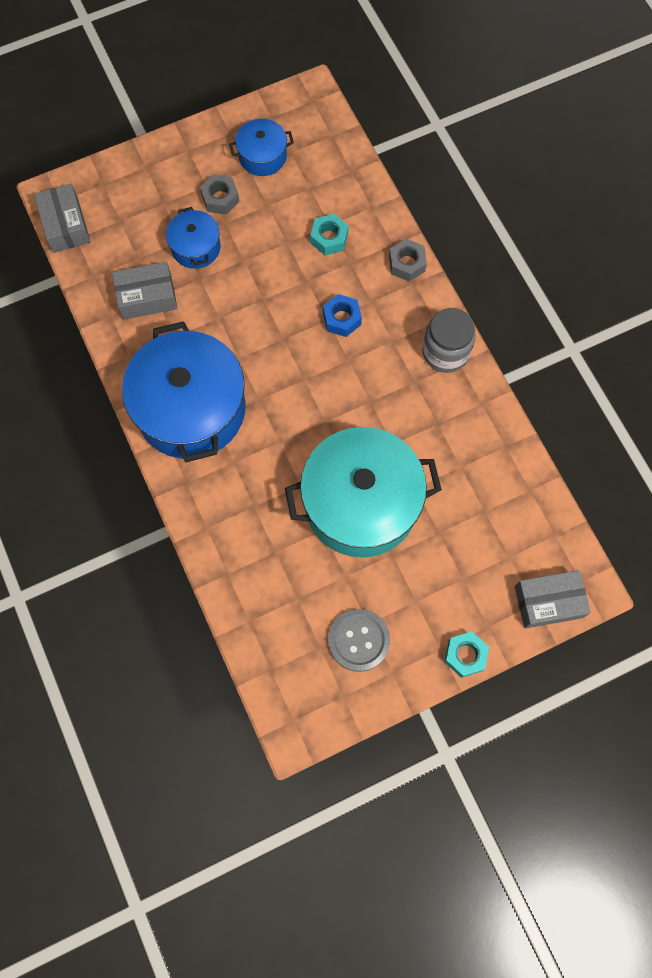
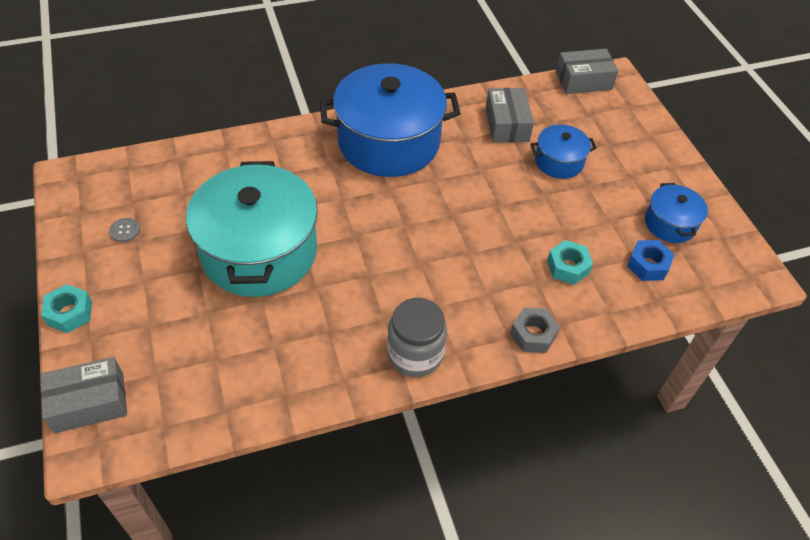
camera: 95 degrees right, 20 degrees down
(220, 198) = (615, 185): grey nut -> none
(342, 319) = (468, 264): blue nut -> blue nut (648, 265)
(359, 640) = (125, 231): grey button -> grey button, size x0.49
(548, 602) = (89, 402): grey box -> grey box turned 75 degrees clockwise

